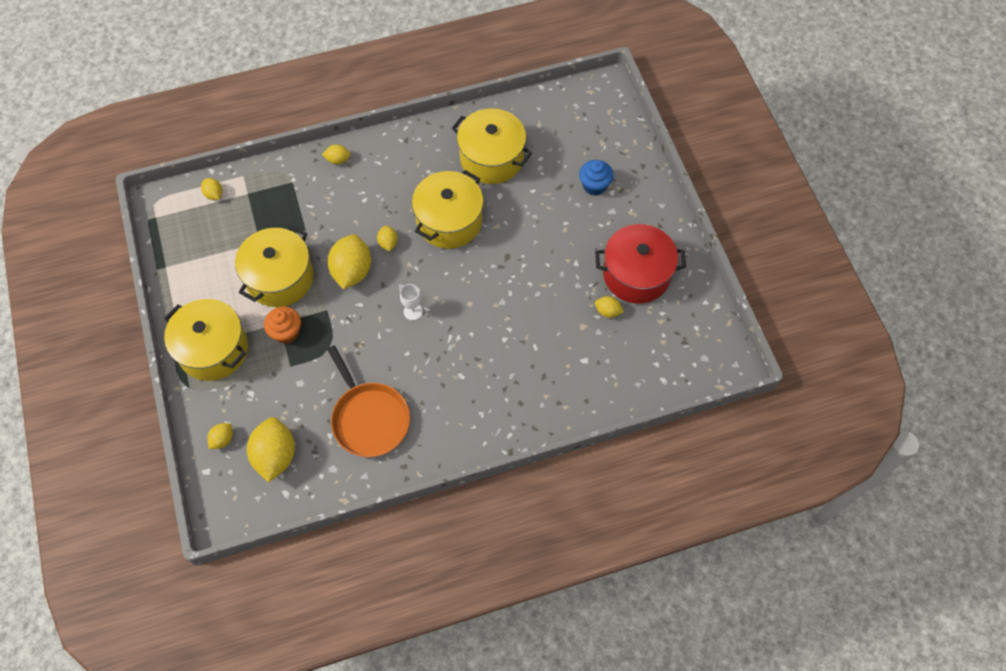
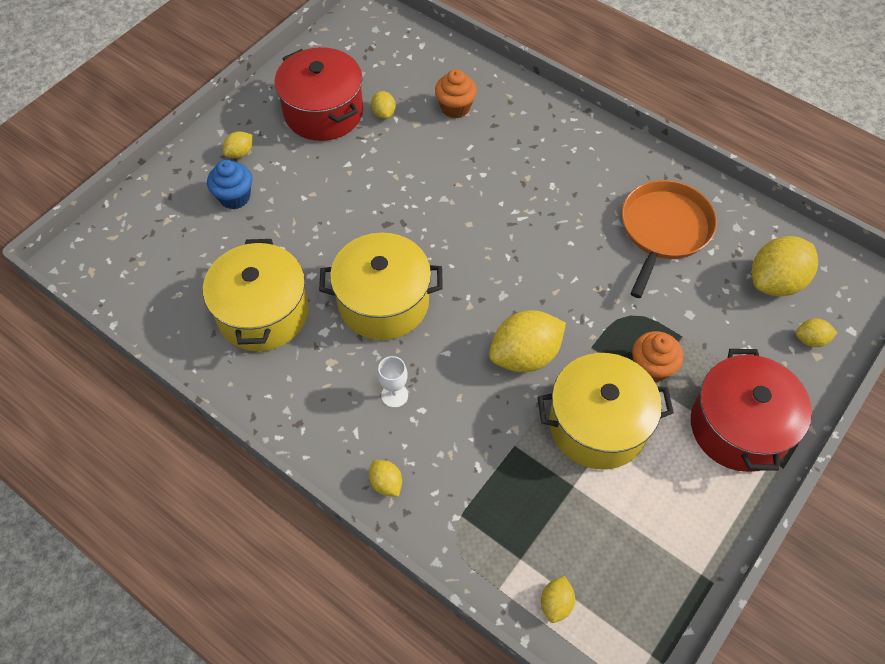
camera: 125 degrees left, 5 degrees down
(213, 349) = (739, 427): yellow pot -> red pot
(388, 243) = (460, 344): yellow lemon -> yellow lemon (240, 153)
(413, 311) = (521, 266): white goblet -> white goblet (394, 395)
(579, 361) = (455, 108): none -> orange cupcake

